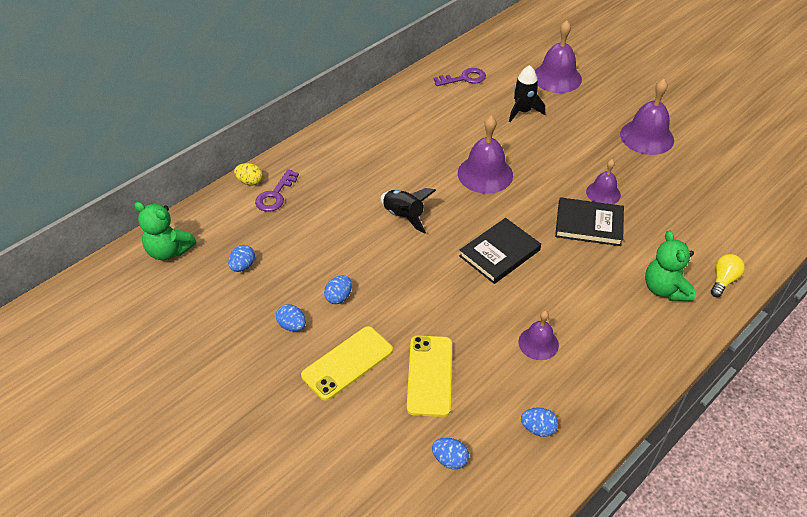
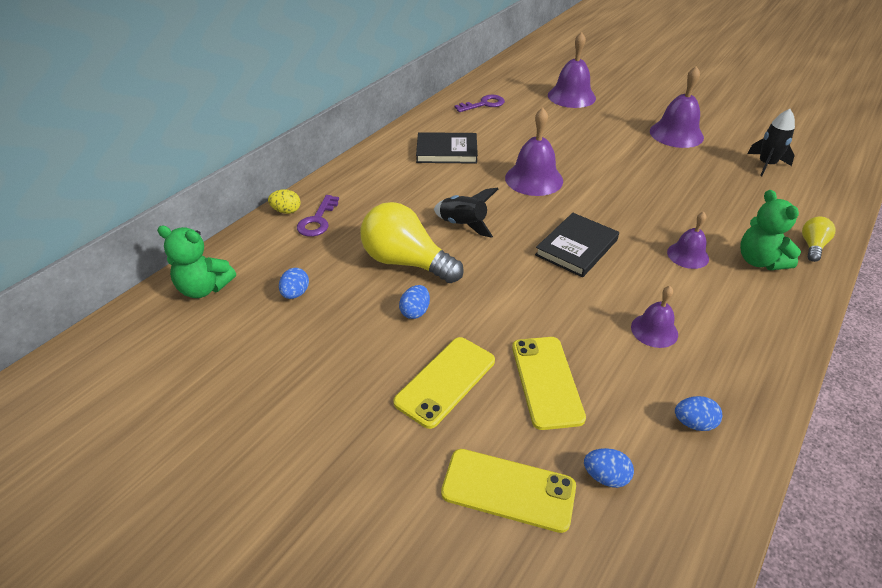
camera: 10 degrees left, 5 degrees down
(292, 326) = (368, 349): blue egg -> none
(343, 248) = (406, 262): none -> yellow light bulb
(371, 457) = (508, 490): none -> yellow phone
(523, 111) = (550, 125): black rocket -> black rocket (766, 165)
(589, 224) = (656, 211): black book -> black book (446, 151)
(603, 193) = (657, 183): purple bell -> purple bell (688, 255)

